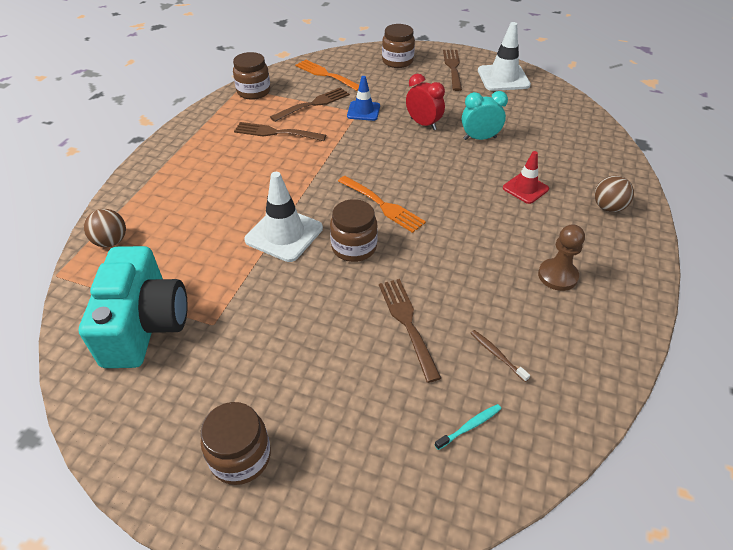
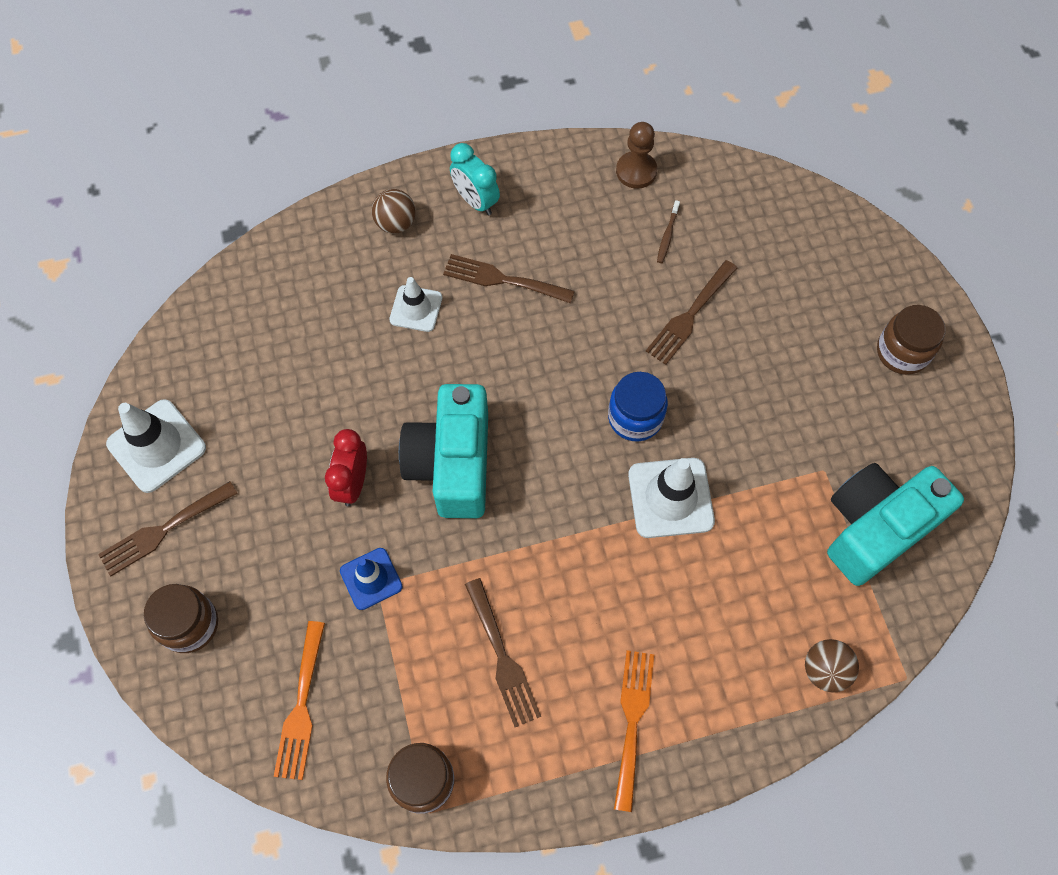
camera: 125 degrees left, 20 degrees up
(313, 104) = (397, 661): brown fork -> brown fork (502, 279)
(354, 247) = (635, 417): brown jar -> blue jar
(383, 205) = (550, 431): orange fork -> orange fork (632, 721)
(400, 160) = (452, 463): none -> turquoise camera
(469, 426) = (748, 223): turquoise toothbrush -> none
(479, 138) = (343, 400): turquoise clock -> turquoise clock (476, 201)
(525, 188) = (416, 309): red traffic cone -> white traffic cone
(557, 276) = (536, 229): brown pawn -> brown pawn (636, 171)

